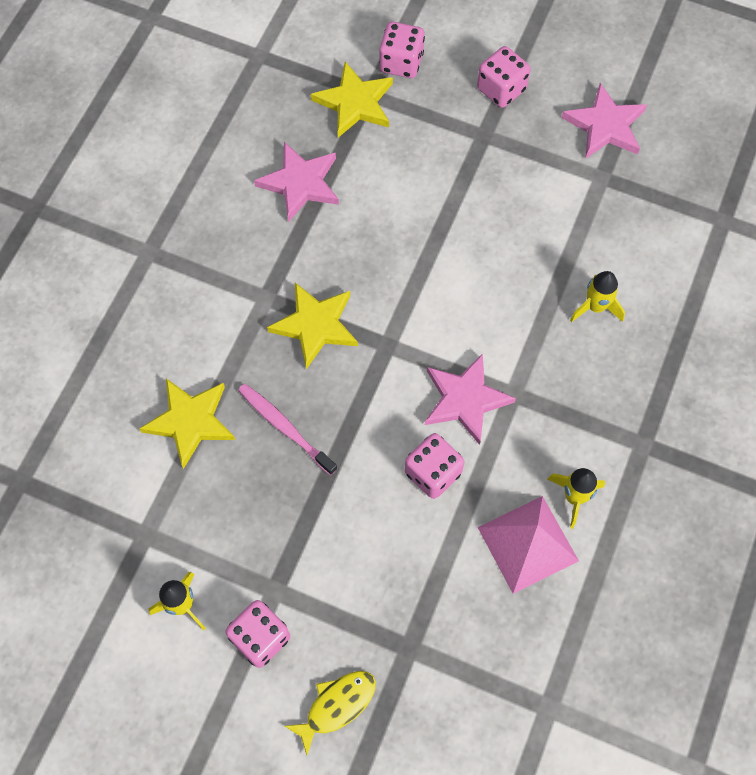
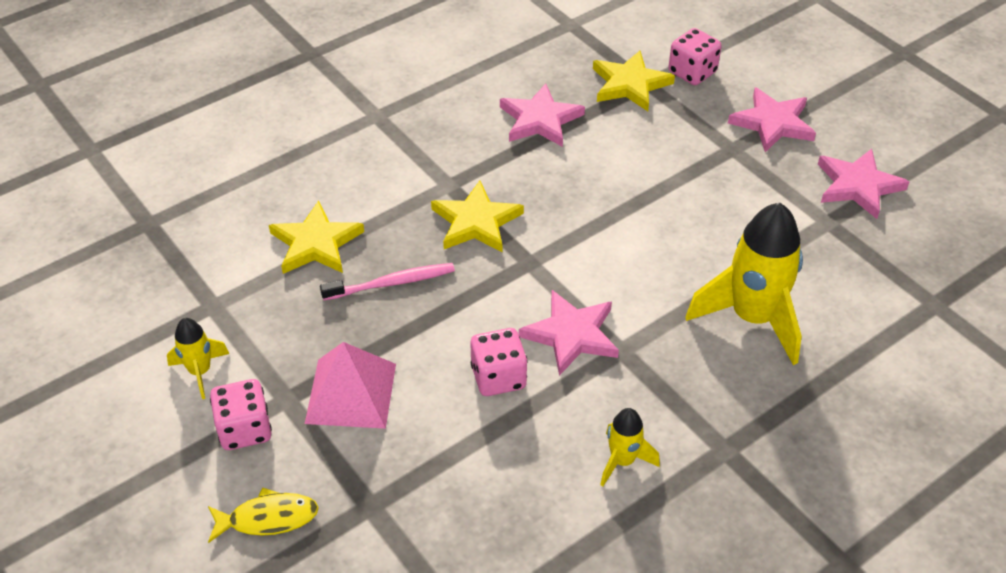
camera: 30 degrees right, 20 degrees down
(285, 427) = (392, 283): pink toothbrush -> pink toothbrush turned 90 degrees clockwise
(501, 89) = (772, 123): pink dice -> pink star
(527, 544) = (548, 477): pink pyramid -> pink pyramid (351, 393)
(595, 307) = (752, 318): yellow rocket -> yellow rocket, size x2.01

